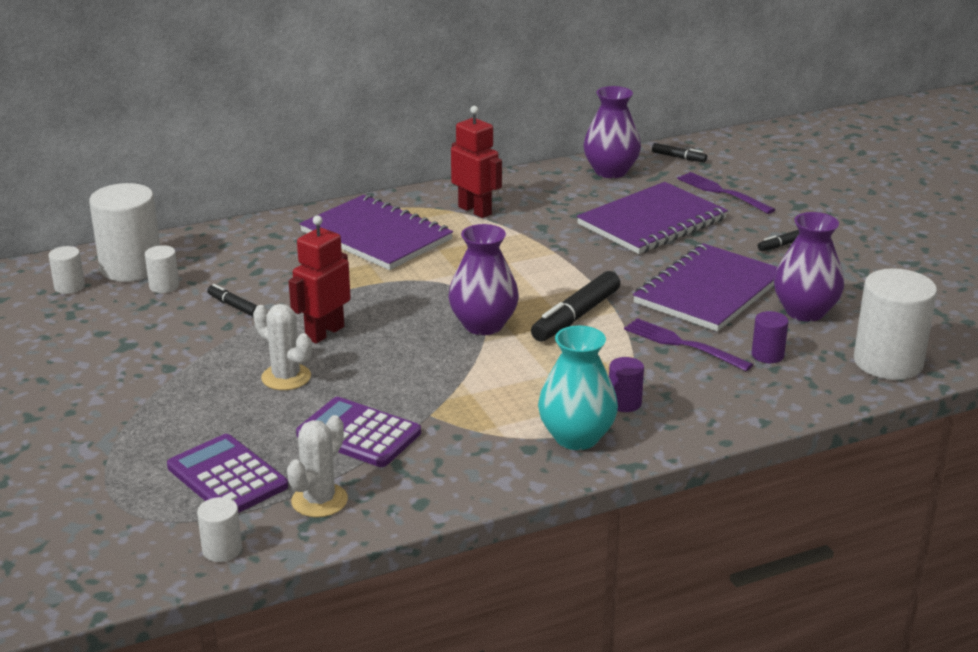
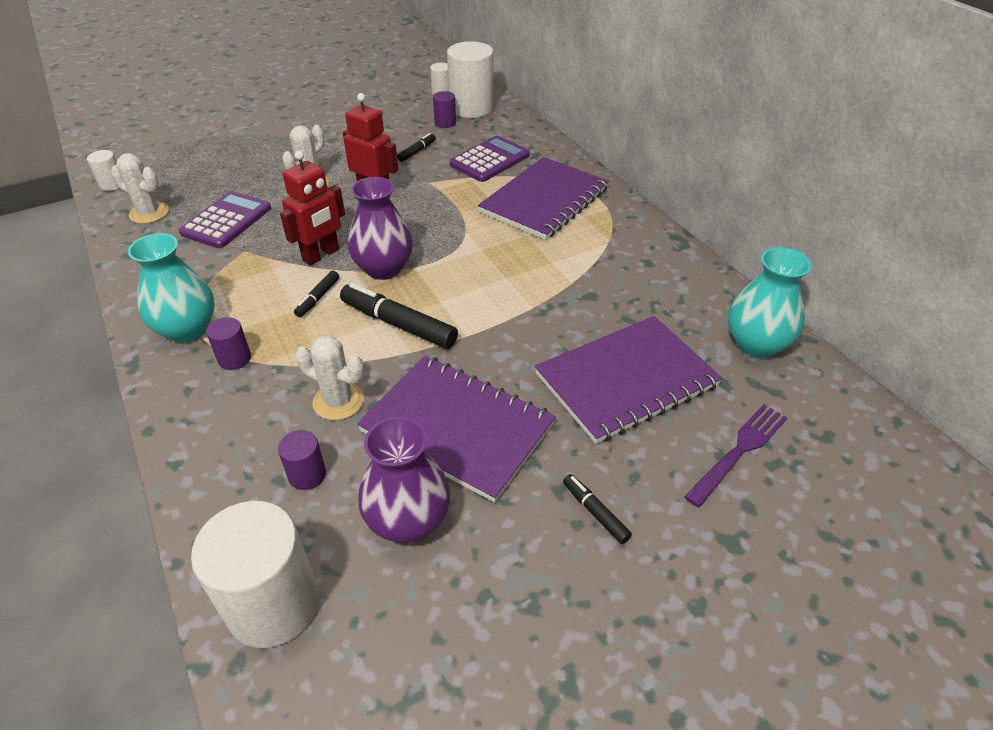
camera: 85 degrees right, 15 degrees up
(164, 286) = (445, 123): white cylinder -> purple cylinder
(227, 477) = (191, 176): purple calculator -> purple calculator (489, 160)
(475, 210) = (614, 251): red robot -> red robot (321, 255)
(610, 171) = (756, 344): purple vase -> turquoise vase
(652, 222) = (626, 380): purple notebook -> purple notebook turned 75 degrees counterclockwise
(678, 157) = (833, 408): black marker -> black marker (318, 298)
(681, 344) = (338, 401): purple fork -> white cactus

